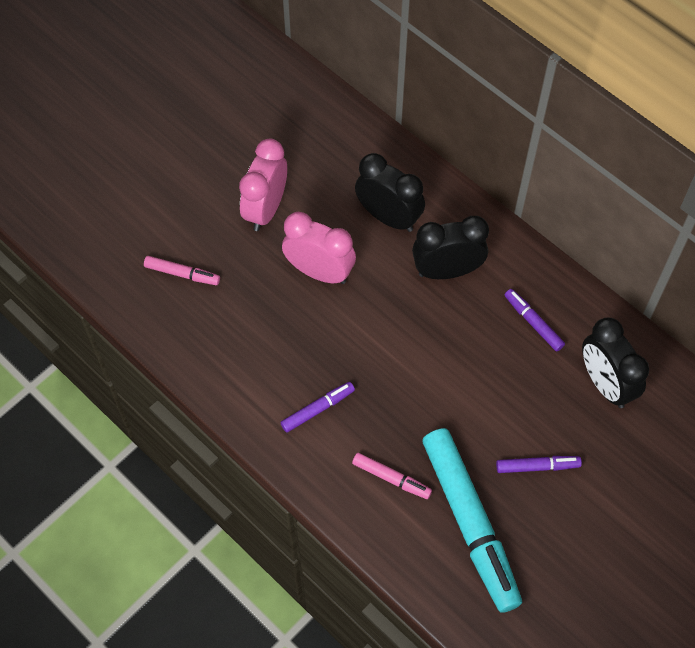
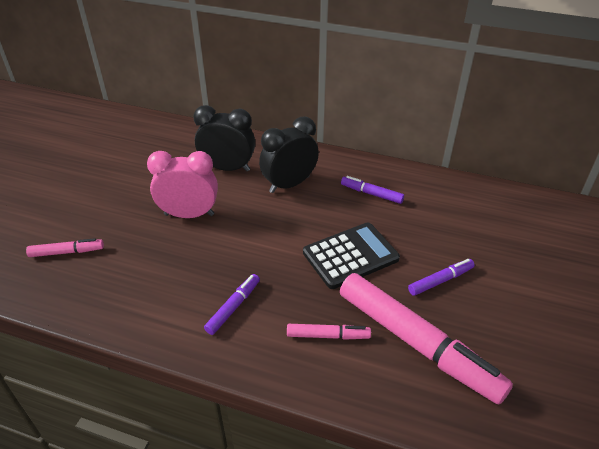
camera: 25 degrees left, 20 degrees down
(266, 209) = (127, 191): pink clock -> none
(462, 397) = (350, 256): none -> black calculator
(470, 523) = (417, 343): turquoise marker -> pink marker
(605, 384) = (448, 211): black clock -> none

